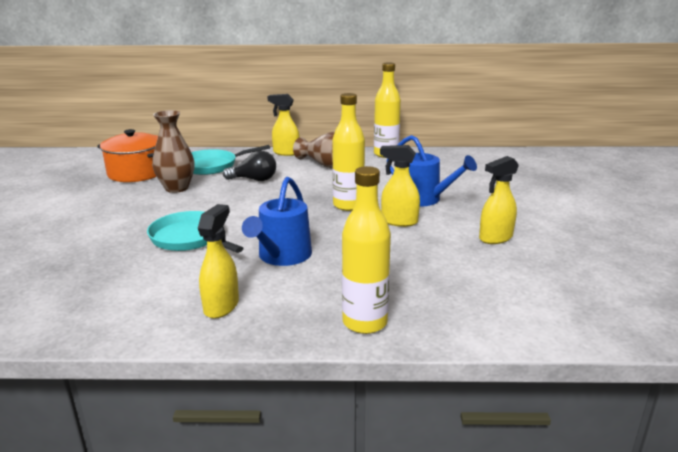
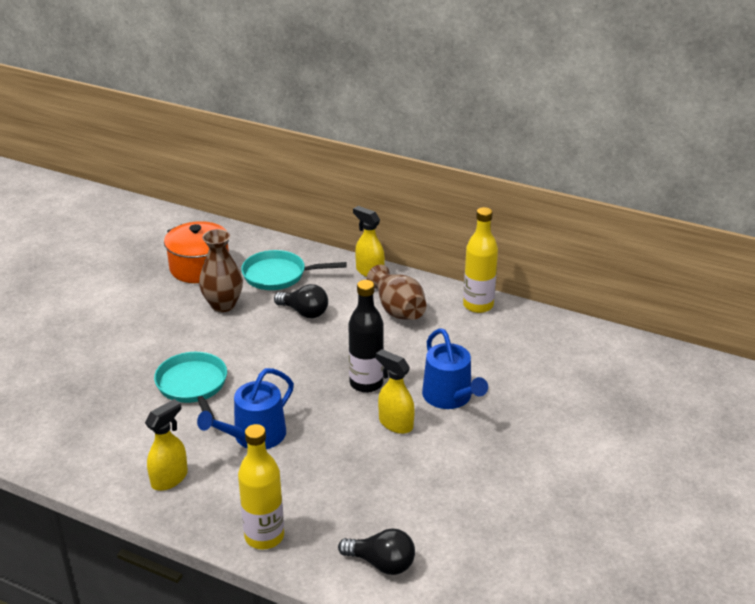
camera: 25 degrees right, 10 degrees up
(348, 205) = (366, 383): yellow bottle -> black bottle
(495, 238) = (468, 478): yellow spray bottle -> none
(496, 310) = (381, 563): none -> black light bulb

